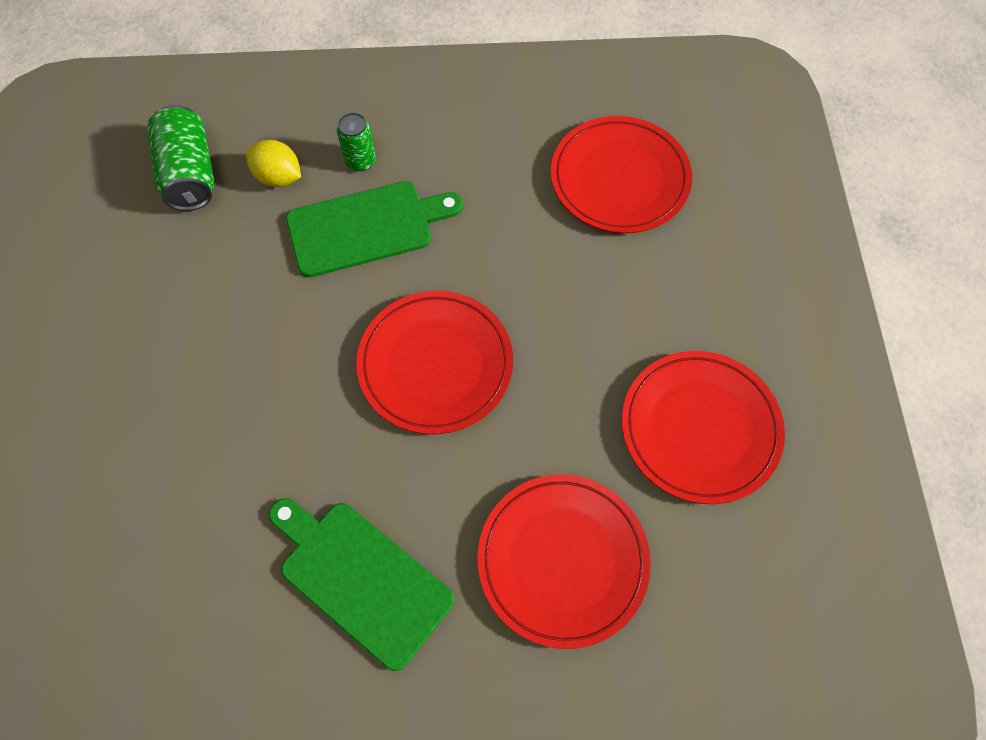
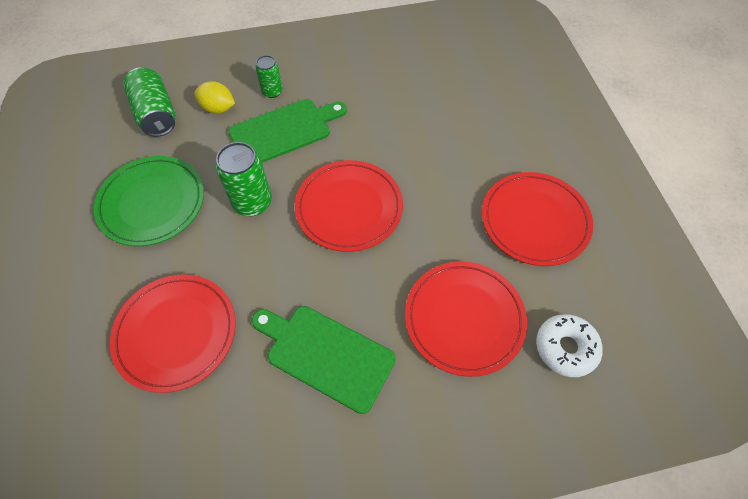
camera: 10 degrees left, 5 degrees down
(163, 312) = (152, 203): none -> green plate
(301, 334) = (252, 202): none -> green can
(619, 178) = (445, 80): red plate -> red plate (176, 333)
(696, 629) = (565, 348): none -> white donut

